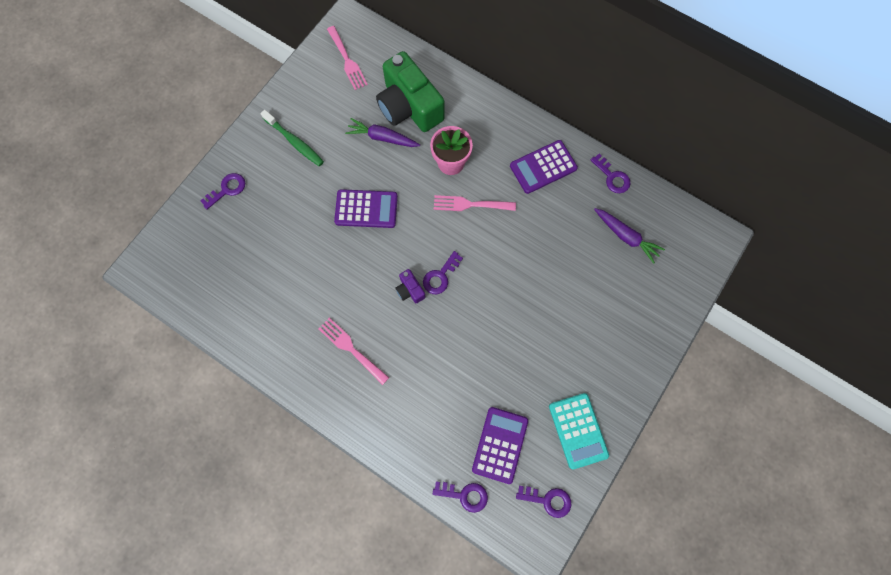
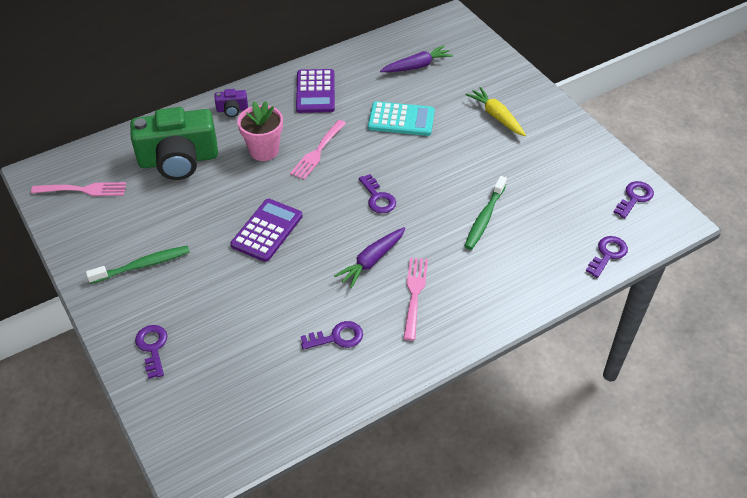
camera: 65 degrees left, 25 degrees down
(351, 349) = (414, 294): pink fork -> pink fork turned 120 degrees clockwise
(382, 137) = (196, 192): purple carrot -> purple carrot (371, 261)
(410, 290) = (378, 225): purple camera -> purple camera (232, 109)
(459, 373) = (484, 218): none -> green toothbrush
(500, 445) = (569, 212): purple calculator -> none
(578, 430) = (578, 156): turquoise calculator -> turquoise calculator (401, 120)
(594, 335) = (496, 116): none -> yellow carrot
(612, 177) = (356, 54): purple key -> purple key (337, 337)

